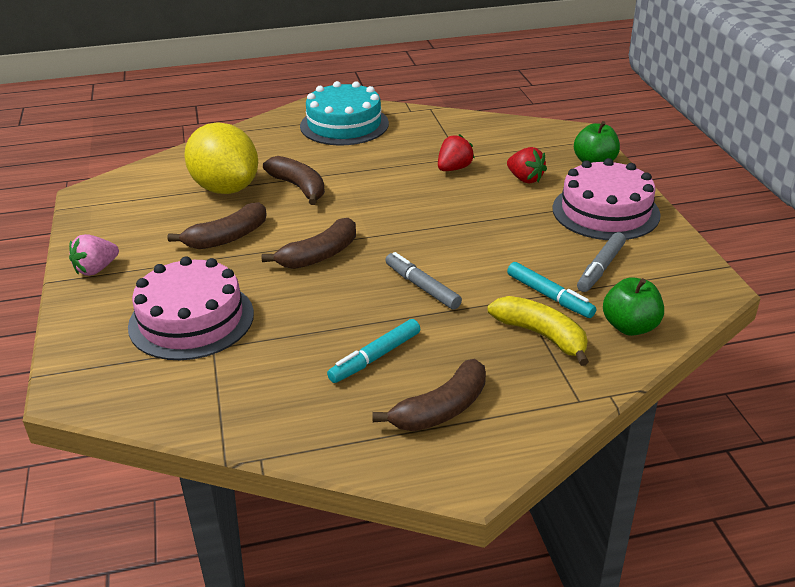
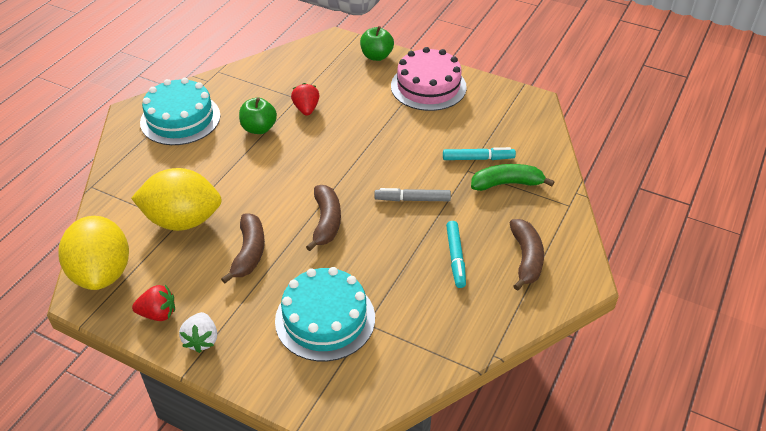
camera: 50 degrees left, 10 degrees up
(96, 269) = (201, 340): pink strawberry -> white strawberry
(123, 188) = (102, 273): none -> yellow lemon
(191, 320) = (325, 319): pink cake -> turquoise cake
(299, 187) = (232, 186): brown banana -> none
(525, 179) = (357, 91): red strawberry -> red strawberry (158, 314)
(541, 335) = (507, 183): yellow banana -> green banana
(600, 268) = (476, 124): grey marker -> none
(630, 327) = (534, 149): green apple -> green apple (259, 128)

